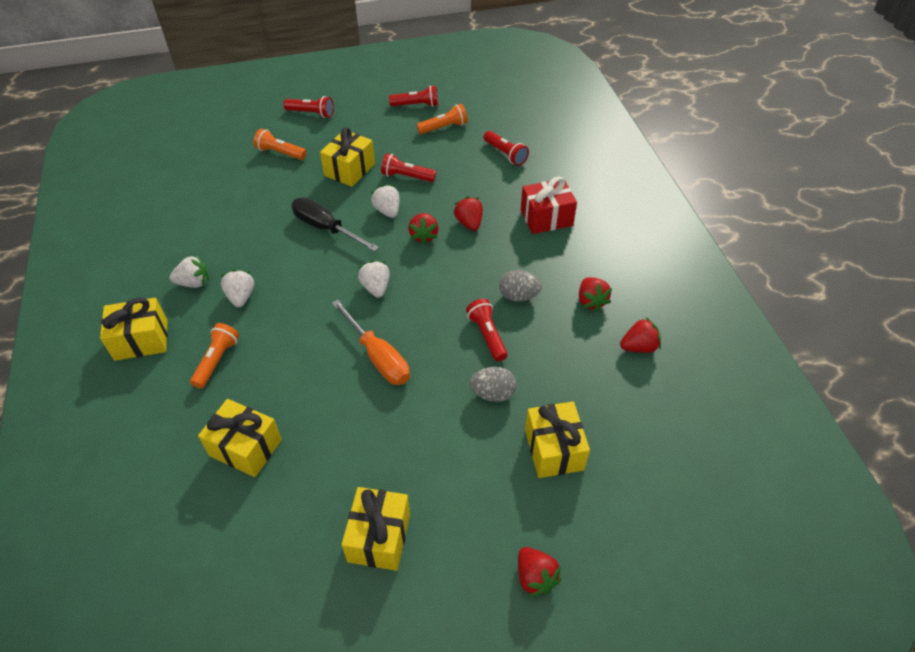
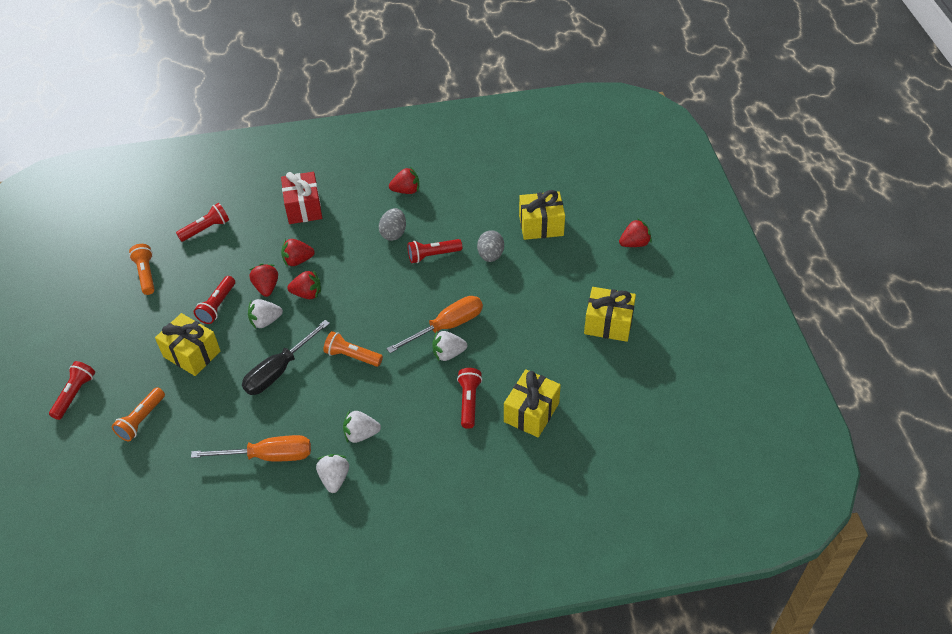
camera: 85 degrees left, 0 degrees up
(141, 340) = (405, 513): yellow gift -> none
(217, 360) = (438, 445): orange flashlight -> orange flashlight (352, 356)
(228, 234) = (268, 456): none -> orange screwdriver
(376, 287) = (367, 329): white strawberry -> white strawberry (448, 354)
(416, 105) = (96, 296): red flashlight -> red flashlight (469, 402)
(639, 347) = (455, 170): red strawberry -> red strawberry (266, 287)

